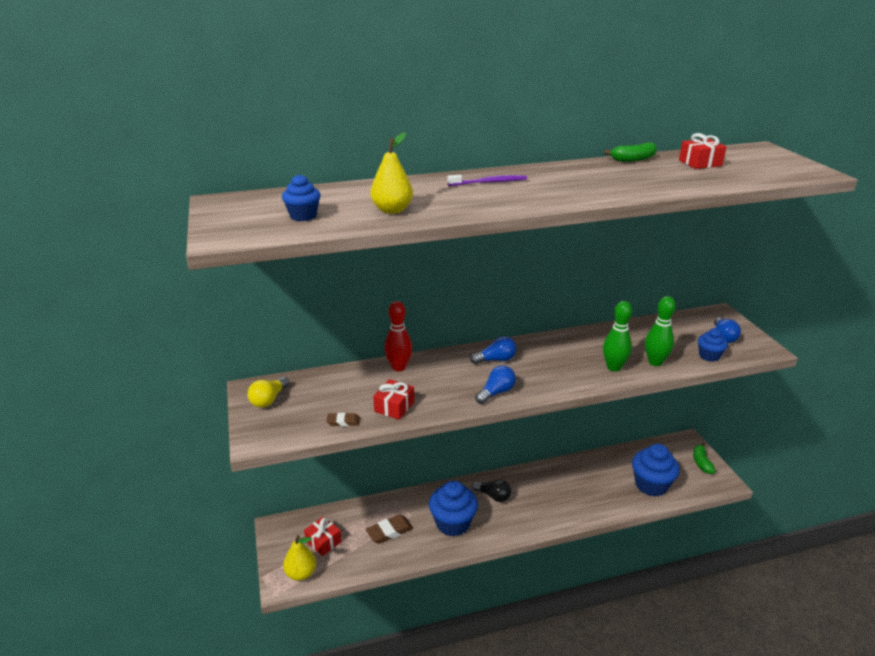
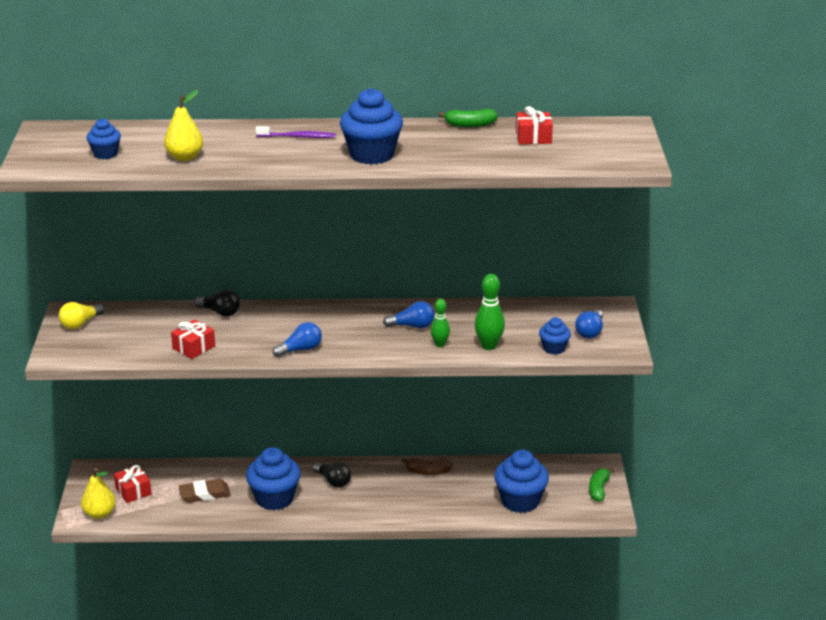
camera: 15 degrees right, 0 degrees up
(343, 422) = (139, 353): brown eraser -> none
(399, 367) = (220, 312): red bowling pin -> black light bulb
(495, 360) = (322, 319): blue light bulb -> blue light bulb (412, 326)
(563, 472) = (427, 472): none -> brown banana
(576, 189) = (372, 155): none -> blue cupcake
(614, 367) = (440, 344): green bowling pin -> green bowling pin, size x0.64

